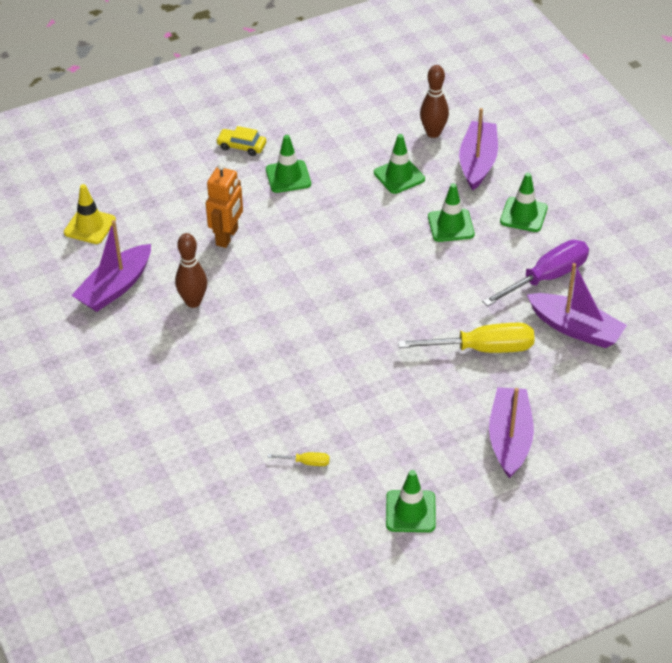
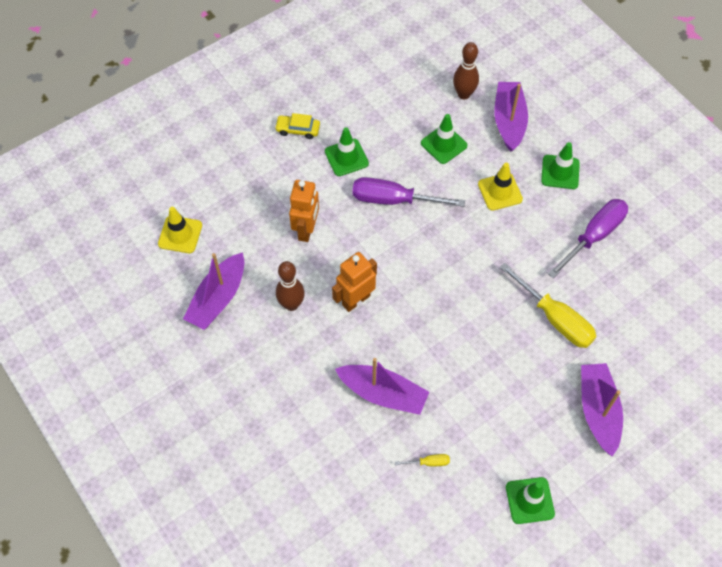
camera: 10 degrees left, 15 degrees up
(264, 306) = (356, 300): none -> orange robot
(329, 220) = (392, 200): none -> purple screwdriver
(451, 225) = (500, 192): green traffic cone -> yellow traffic cone
(483, 349) = (556, 319): yellow screwdriver -> yellow screwdriver turned 60 degrees clockwise
(575, 328) = (629, 287): purple boat -> purple boat (383, 393)

